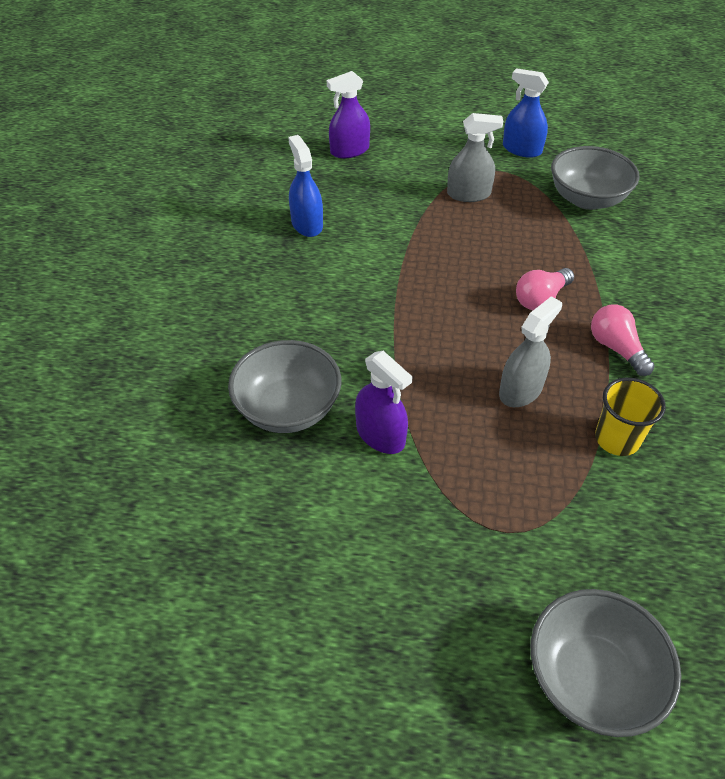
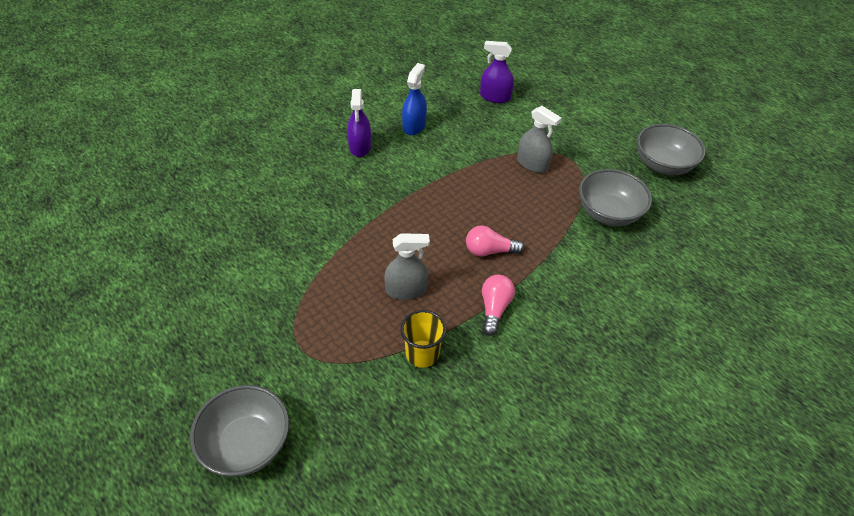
camera: 40 degrees right, 0 degrees up
(288, 408) = (281, 214): grey bowl -> grey bowl (663, 165)
(380, 435) = (306, 258): purple spray bottle -> purple spray bottle (360, 146)
(522, 149) = (608, 157): blue spray bottle -> none

